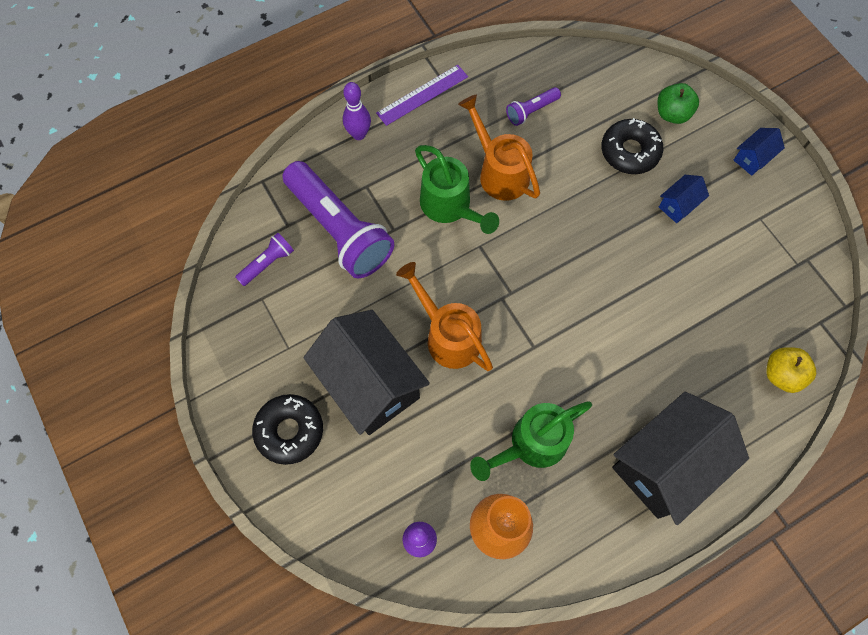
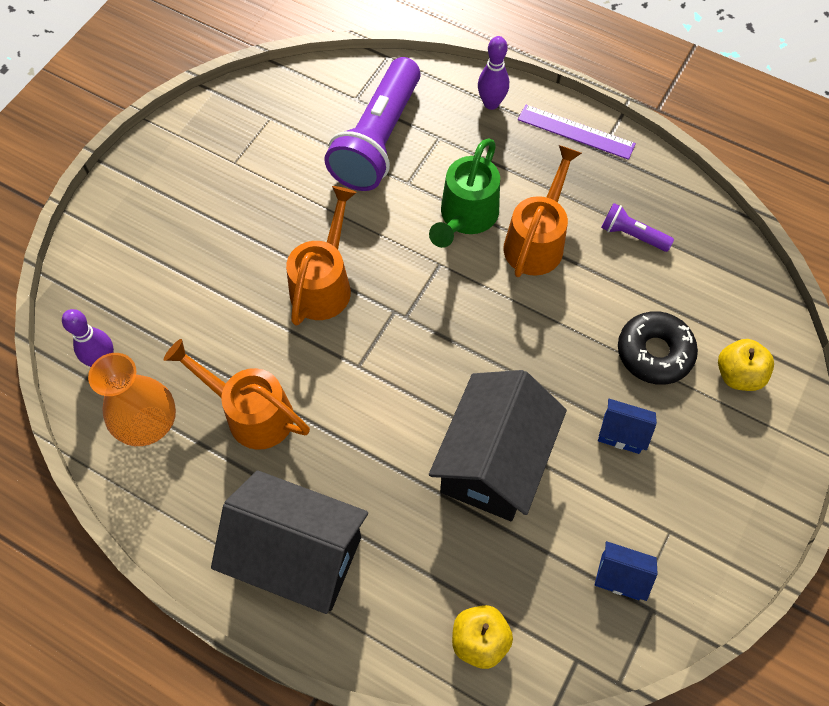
camera: 60 degrees right, 5 degrees down
(268, 263) = (307, 104): purple flashlight -> none
(289, 431) = (155, 204): black donut -> none
(370, 384) = (235, 244): black house -> black house (493, 462)
(531, 444) = (251, 413): green watering can -> orange watering can
(672, 114) = (738, 374): green apple -> yellow apple
(752, 158) = (745, 489): blue house -> blue house (620, 576)

